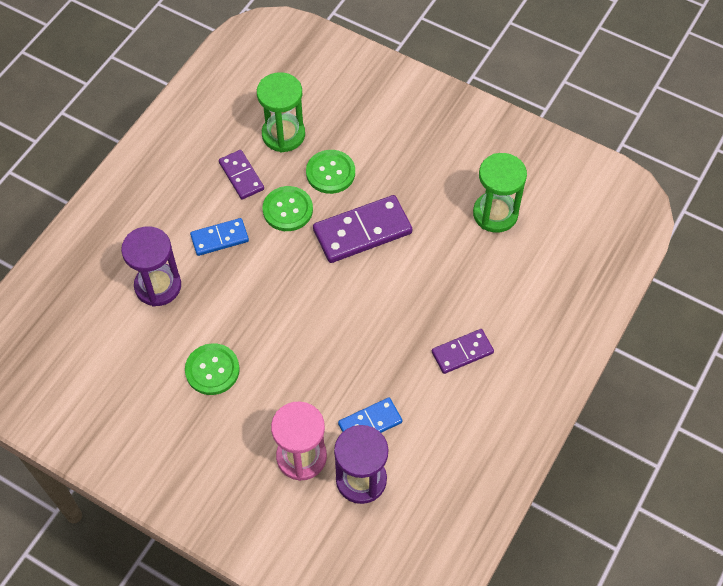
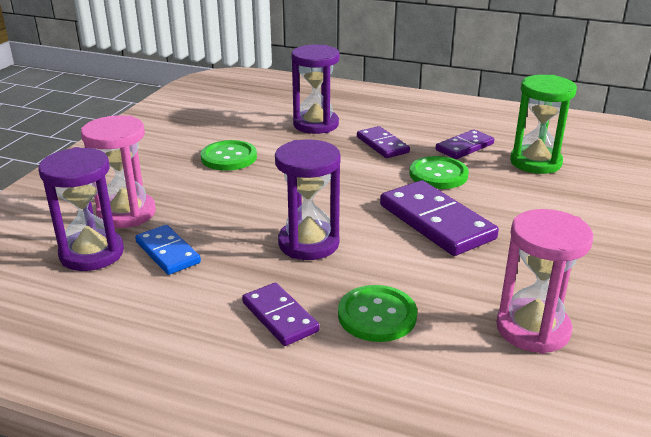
camera: 80 degrees right, 30 degrees down
(219, 238) = (382, 145): blue domino -> purple domino
(330, 173) = (506, 194): green button -> green button (377, 315)
(376, 323) = (308, 243): none -> purple hourglass
(495, 214) = (532, 329): green hourglass -> pink hourglass

